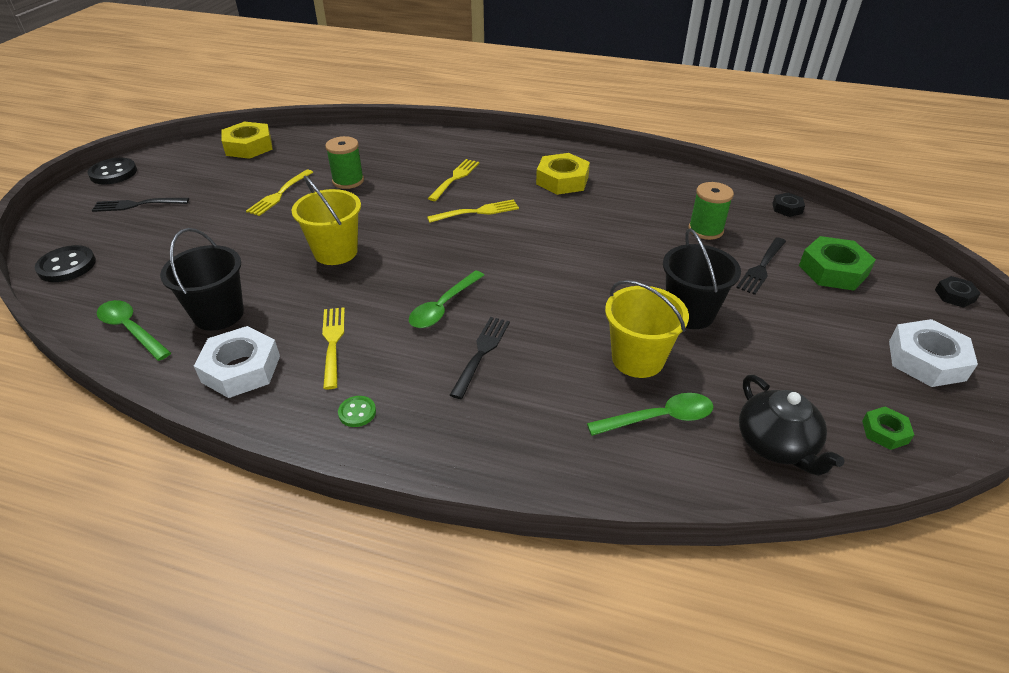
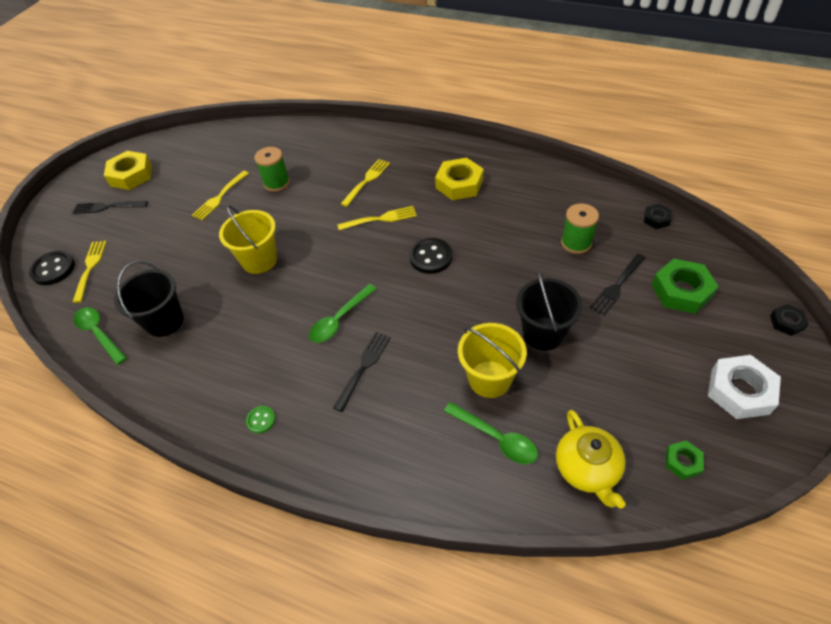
camera: 10 degrees right, 10 degrees up
(113, 173) = (90, 172): black button -> black button (431, 257)
(241, 369) = (178, 375): white nut -> none
(249, 146) = (199, 143): yellow nut -> yellow nut (131, 175)
(333, 343) = (249, 352): yellow fork -> yellow fork (90, 268)
(659, 418) = (496, 438): green spoon -> green spoon turned 45 degrees clockwise
(776, 444) = (587, 469): black teapot -> yellow teapot

